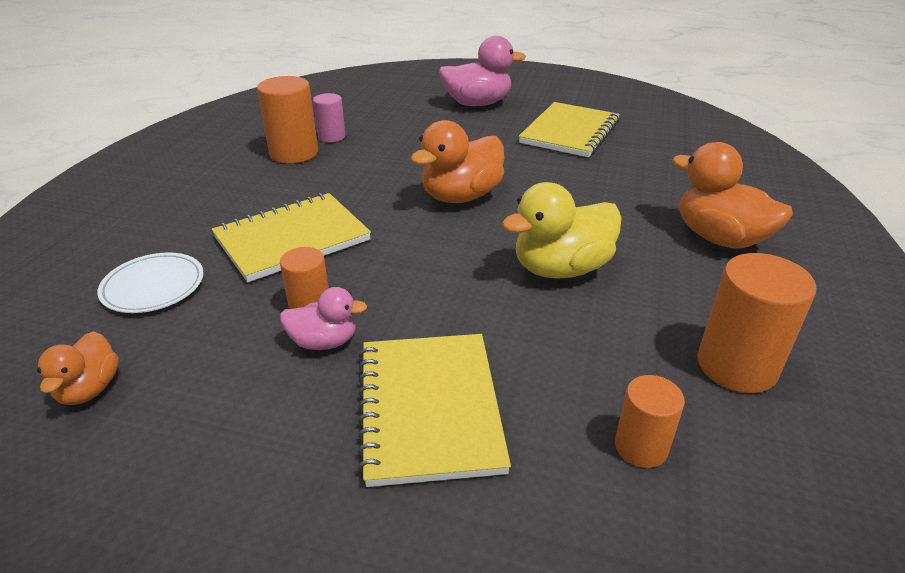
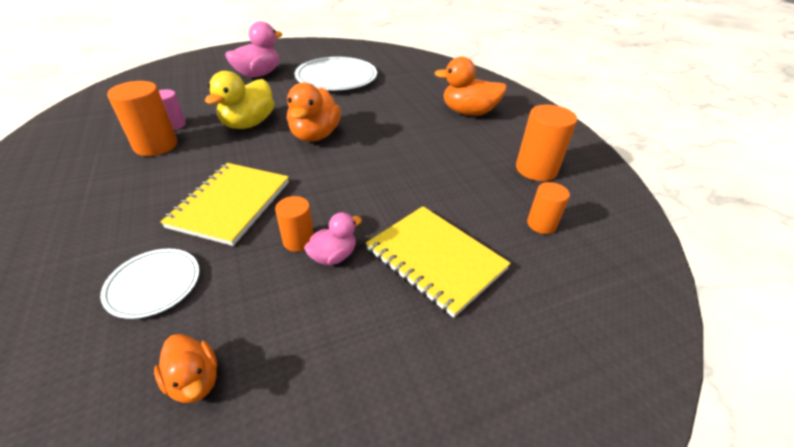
camera: 40 degrees left, 5 degrees up
(561, 269) = (416, 155): yellow duck -> yellow duck (248, 124)
(570, 132) = (336, 78): yellow notebook -> white plate

